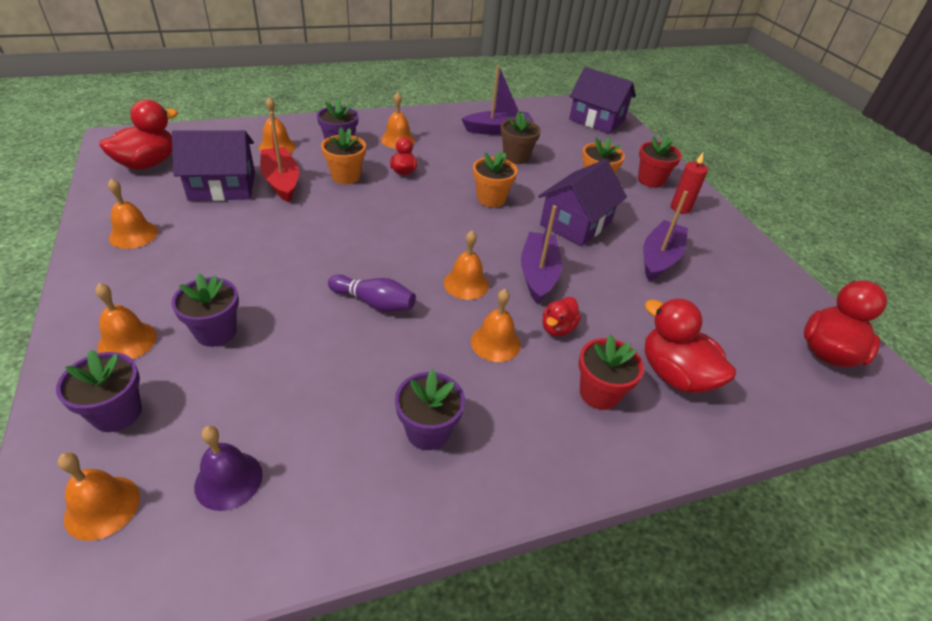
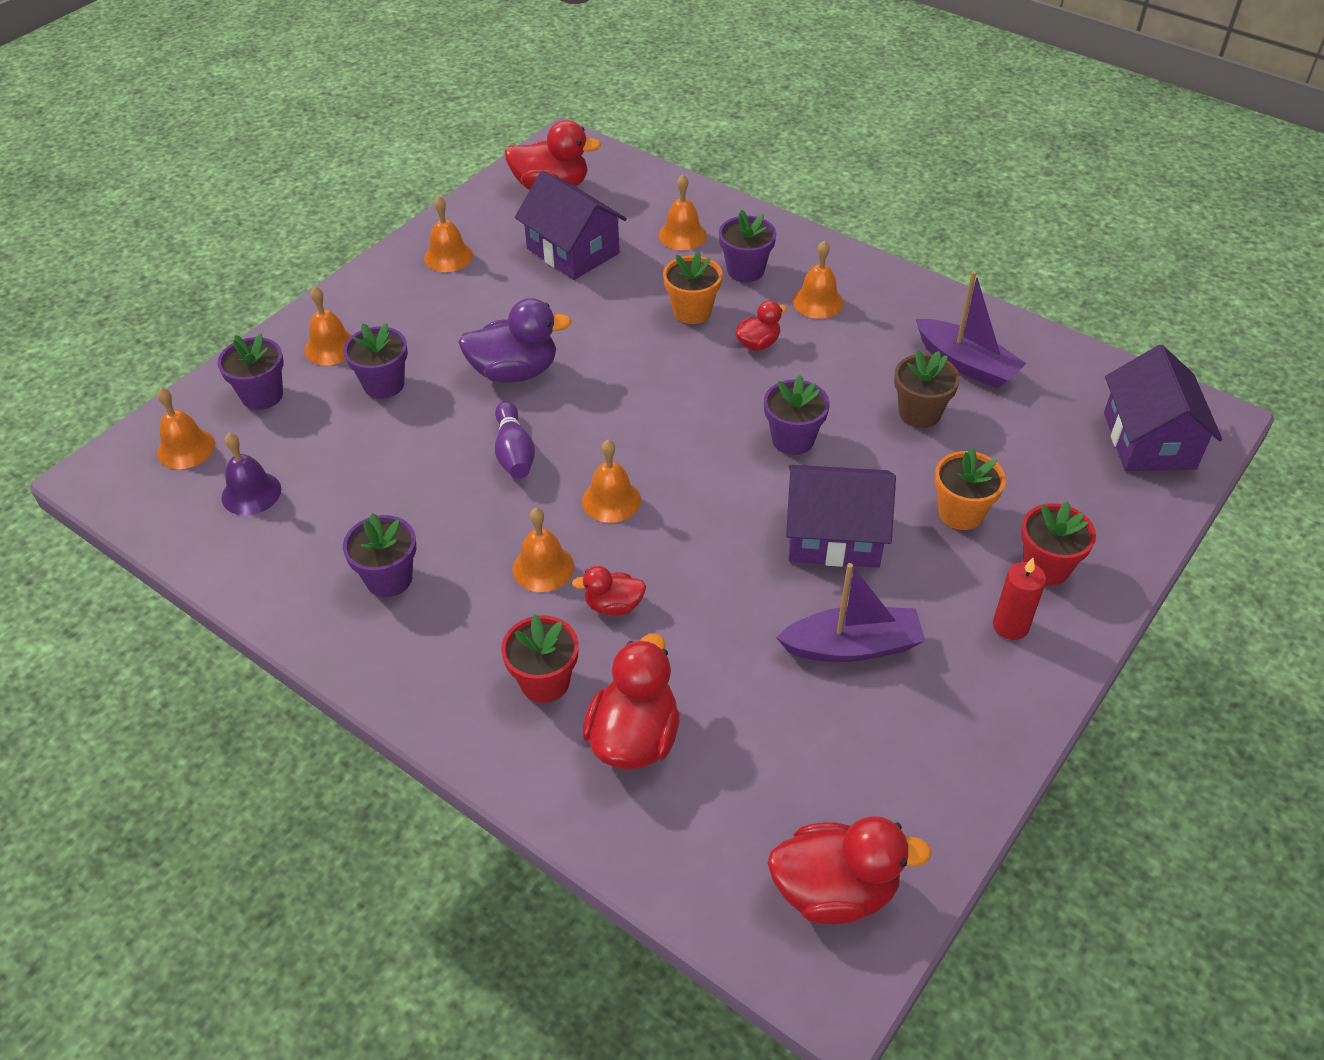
camera: 60 degrees right, 5 degrees up
(281, 181) = (627, 278): red boat -> none
(297, 264) = (515, 372): none -> purple duck
(491, 199) = (793, 439): orange flower pot -> purple flower pot
(538, 274) = (691, 548): purple boat -> none

